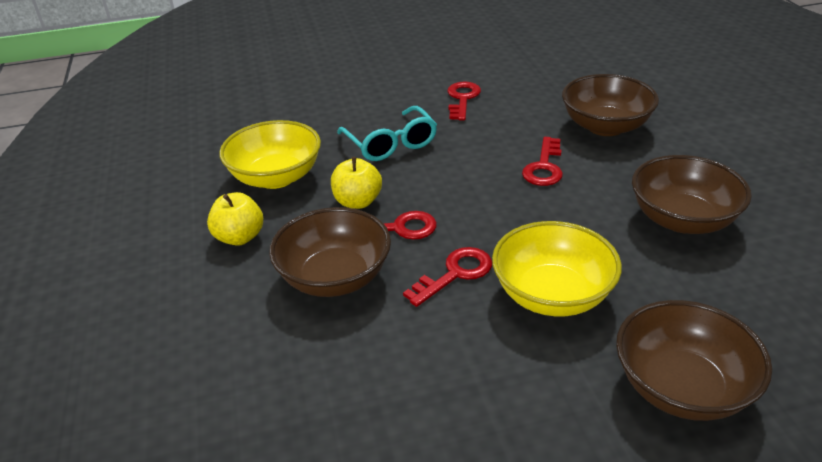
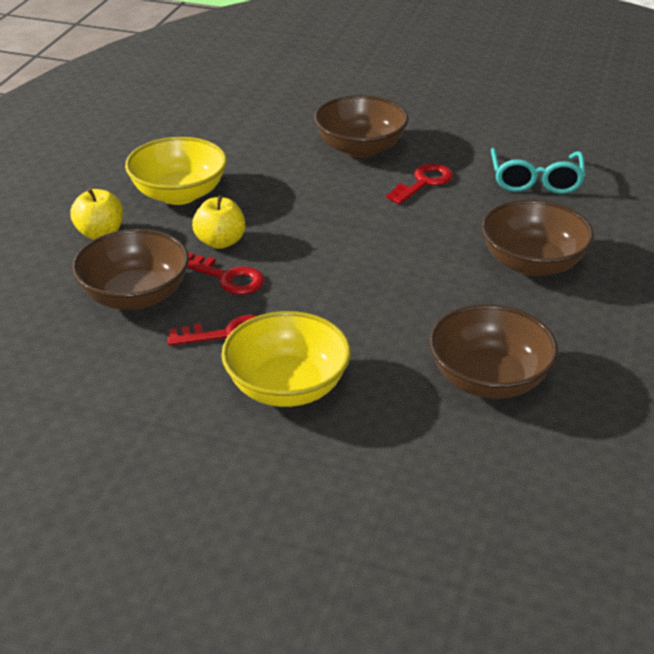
camera: 30 degrees right, 0 degrees up
(391, 144) = (306, 201): turquoise glasses -> turquoise glasses (535, 181)
(544, 167) = (420, 278): red key -> none
(682, 387) = (301, 504): brown bowl -> brown bowl (360, 148)

